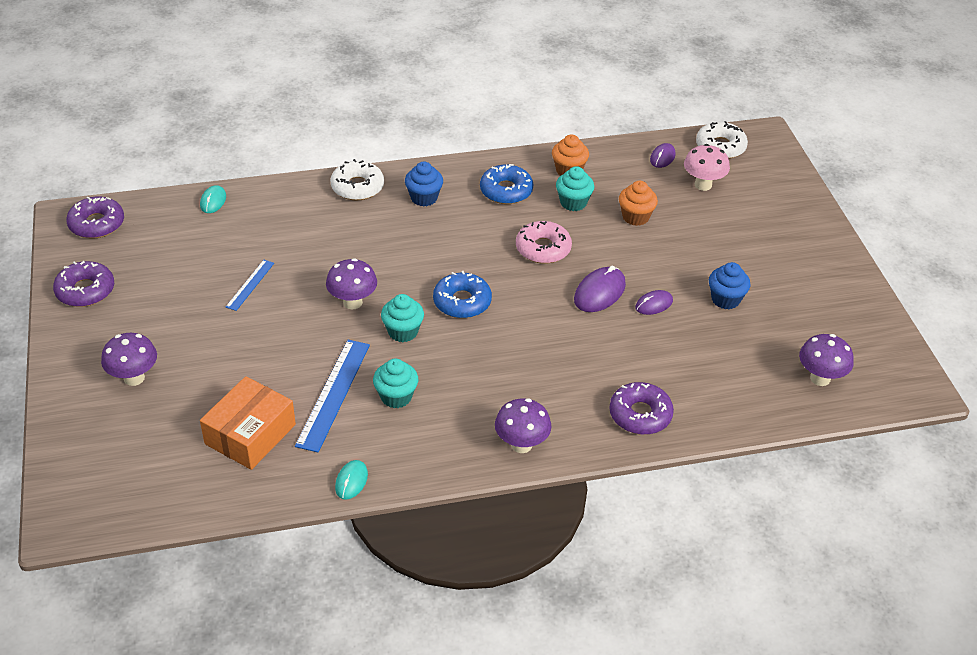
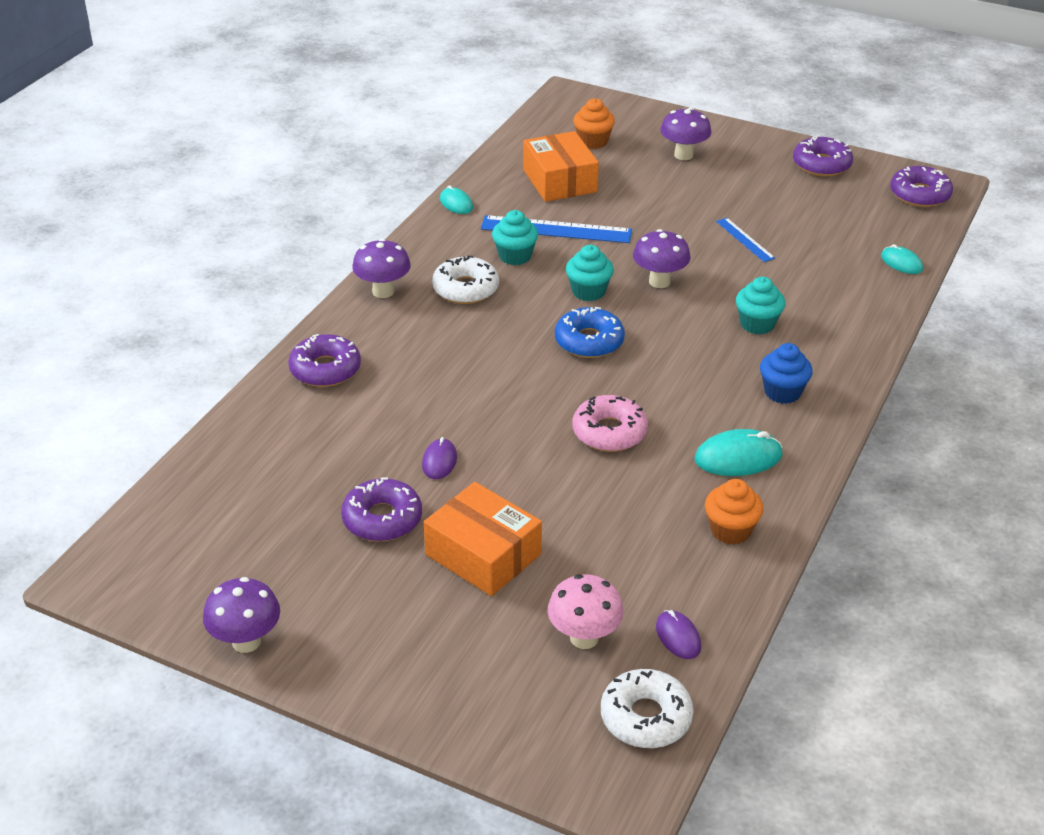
camera: 130 degrees right, 5 degrees down
(333, 394) = (556, 229): blue ruler -> blue ruler turned 45 degrees counterclockwise
(357, 187) = (845, 356): white donut -> white donut (465, 289)
(506, 191) = (738, 458): blue donut -> turquoise mouse
(573, 202) = (664, 499): turquoise cupcake -> turquoise cupcake (757, 324)
(599, 292) = (500, 434): purple mouse -> none
(635, 217) = (587, 535): orange cupcake -> orange cupcake (593, 141)
(698, 246) = (483, 554): none -> orange box
(725, 299) = (382, 519): blue cupcake -> purple donut
(820, 378) = (204, 512): purple mushroom -> purple mushroom (246, 641)

